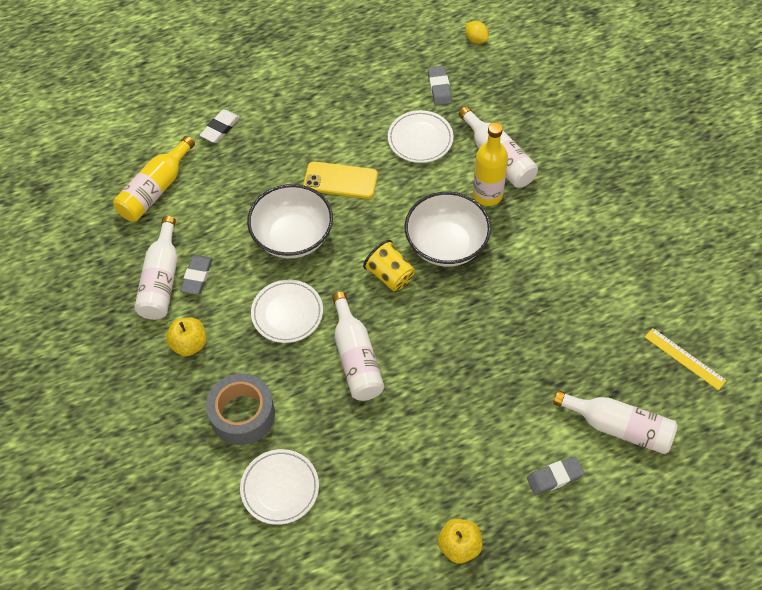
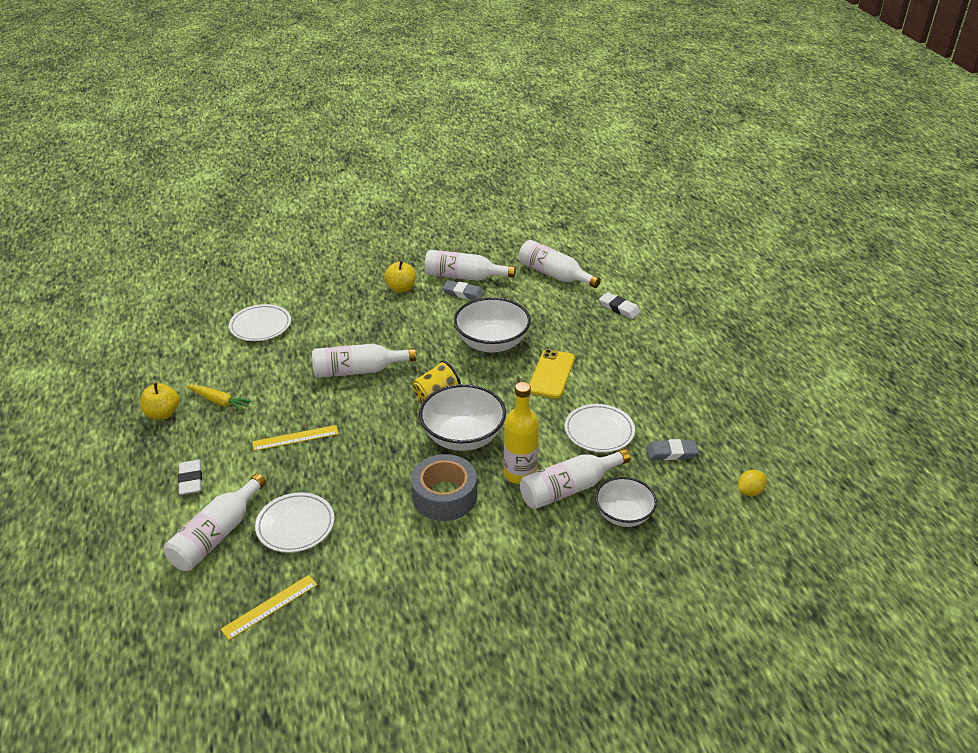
camera: 95 degrees right, 20 degrees down
(155, 189) = (554, 275): yellow bottle -> white bottle
(242, 414) = (330, 311): grey tape -> grey tape (444, 496)
(287, 313) = (414, 336): white plate -> white plate (295, 525)
(429, 491) = (219, 401): none -> yellow carrot
(474, 394) = (295, 438): none -> yellow ruler
(521, 120) = (623, 515): none -> white bowl
(554, 477) = (191, 480): grey eraser -> white eraser

